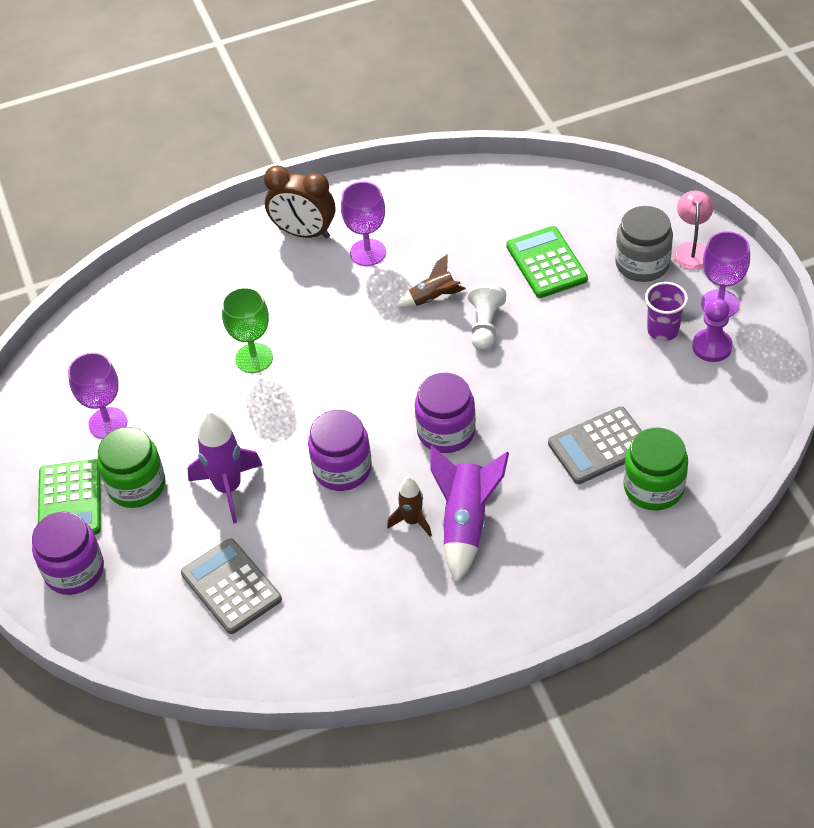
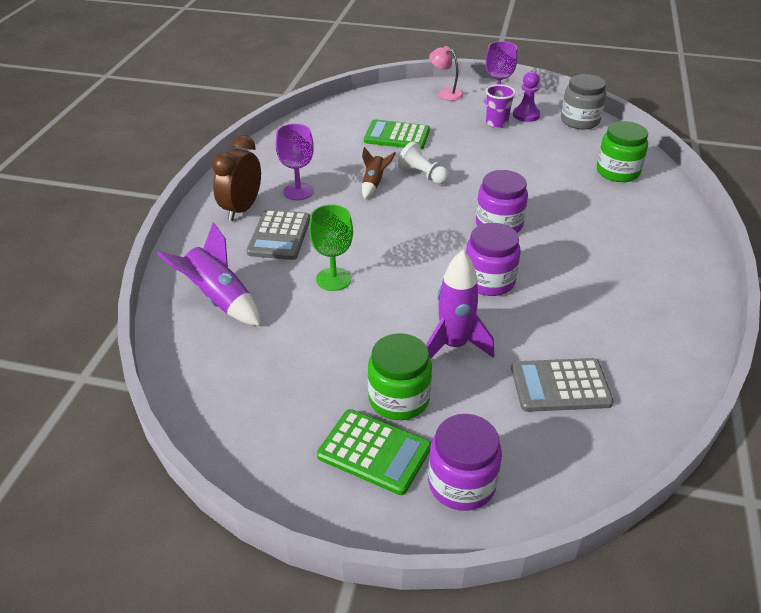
camera: 60 degrees left, 10 degrees down
(108, 423) = (308, 388): purple goblet -> none
(304, 233) = (242, 209): brown clock -> brown clock turned 150 degrees clockwise
(412, 521) = (568, 269): brown rocket -> none
(466, 523) = (589, 248): purple rocket -> purple rocket (219, 299)
(599, 446) = (567, 176): grey calculator -> grey calculator (279, 235)
(642, 264) = (437, 109): grey jar -> grey jar (580, 121)

